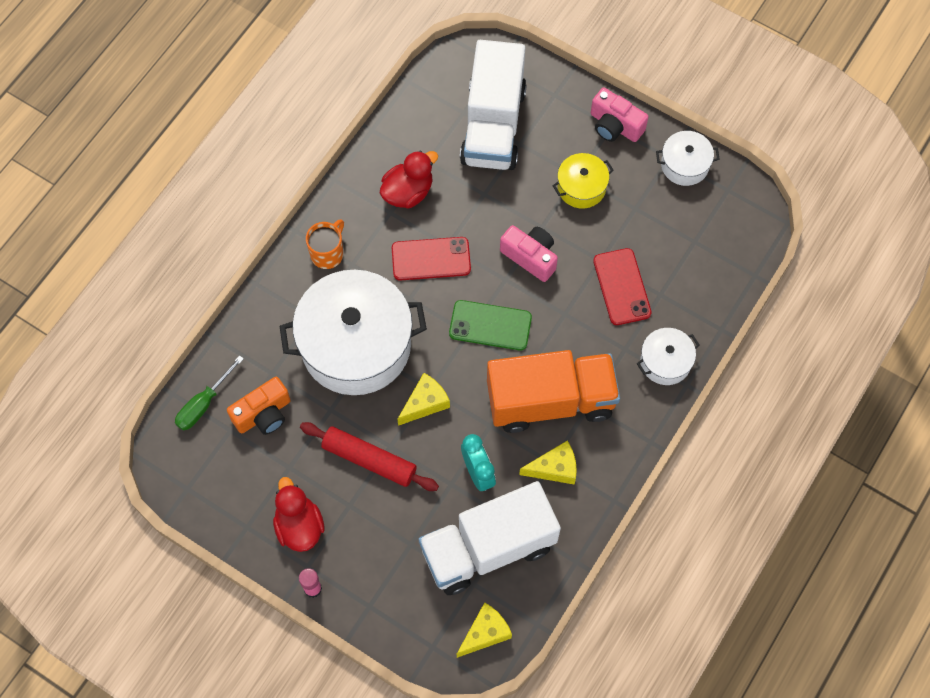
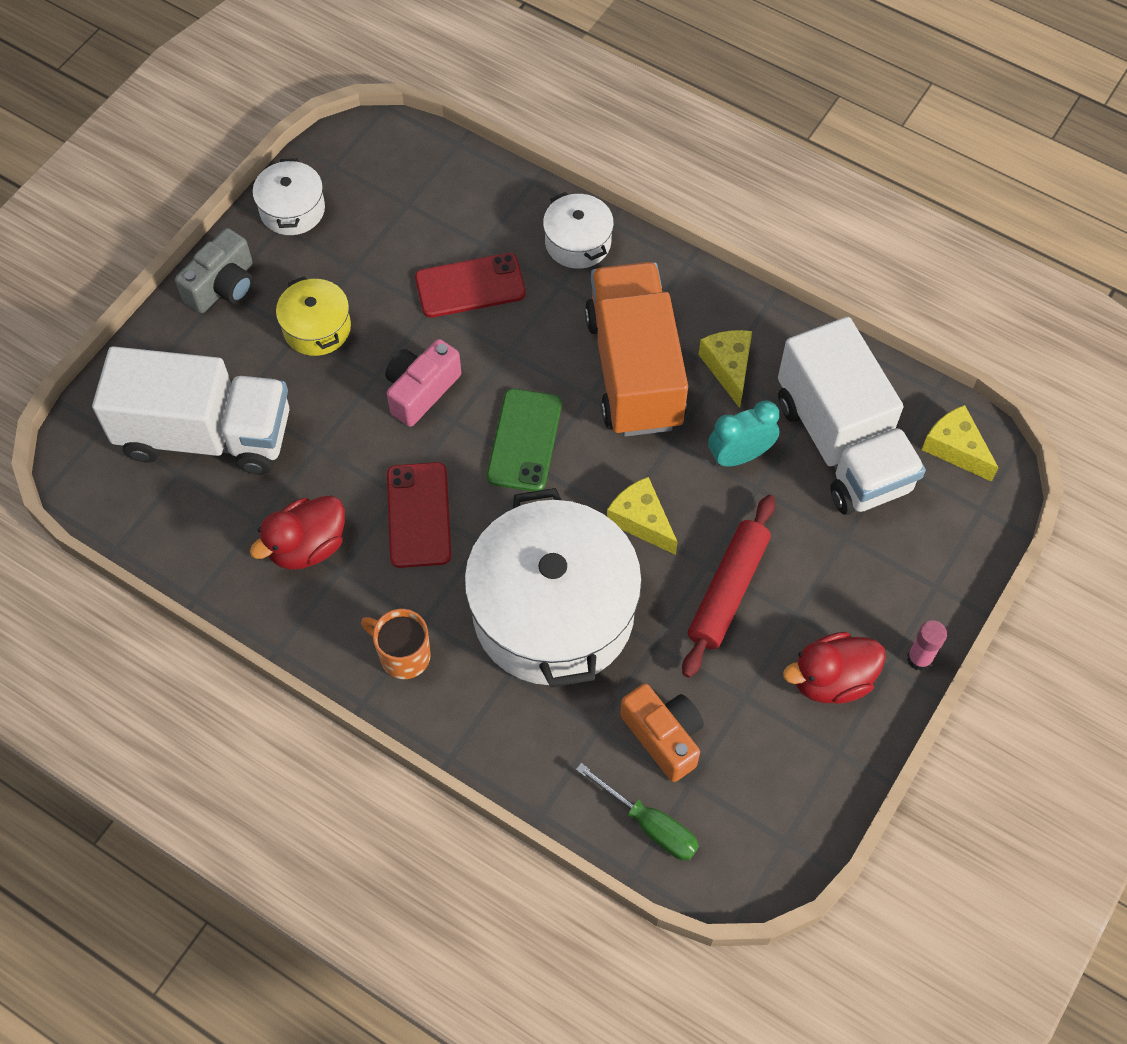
camera: 90 degrees left, 5 degrees down
(408, 192) = (307, 546): red duck -> red duck turned 90 degrees counterclockwise
(615, 125) = (223, 286): pink camera -> grey camera

